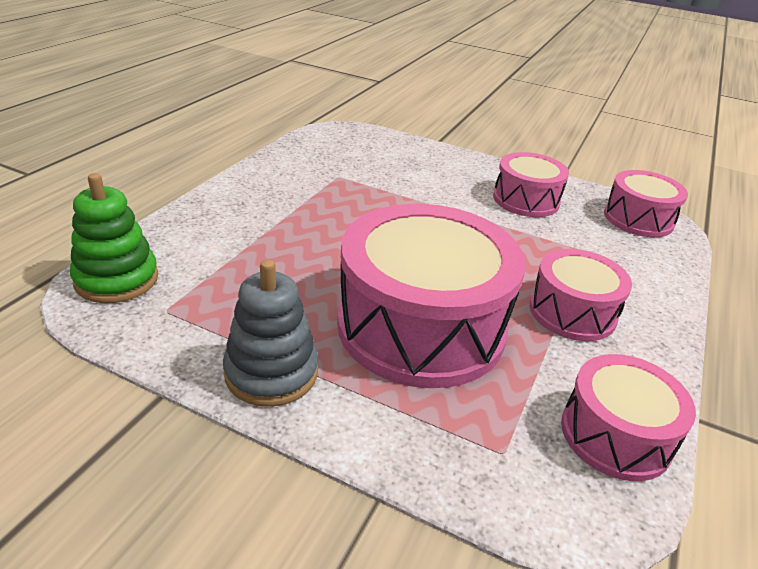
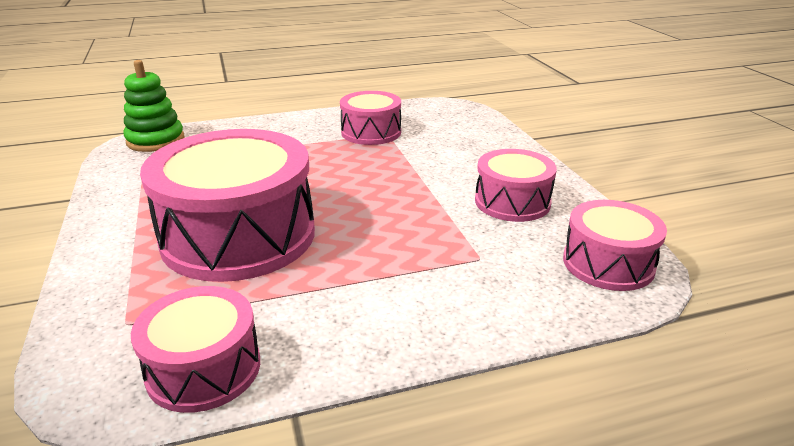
camera: 50 degrees right, 5 degrees down
(271, 372) = (121, 213): grey stacking toy -> none
(572, 312) = (360, 287): pink drum -> pink drum (371, 132)

